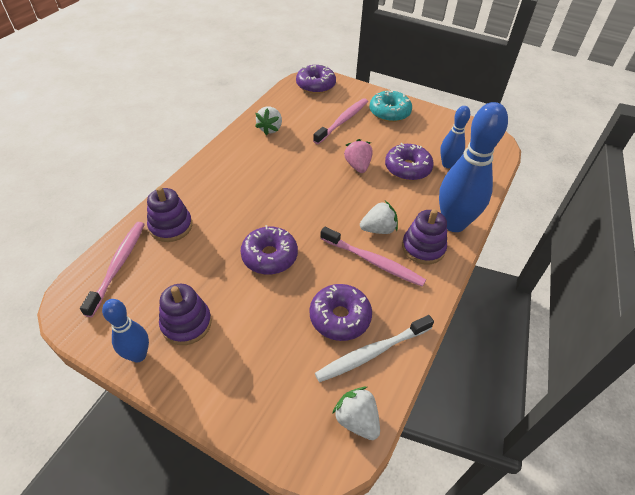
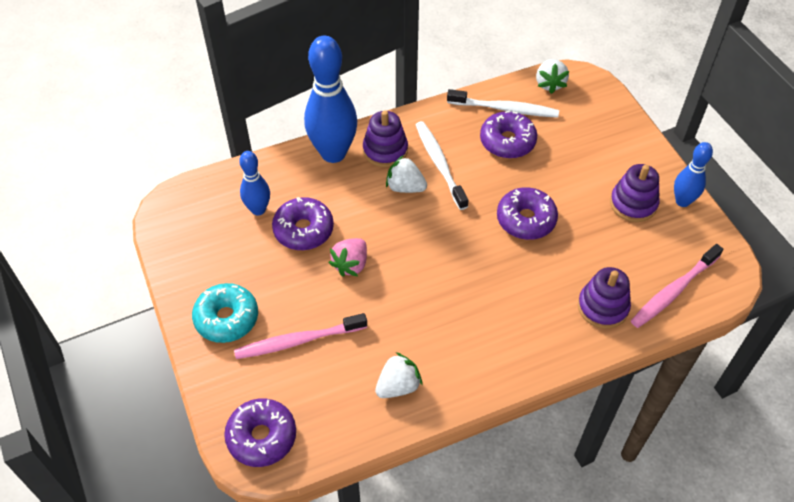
camera: 140 degrees left, 5 degrees up
(373, 261) = (439, 164): pink toothbrush -> white toothbrush

